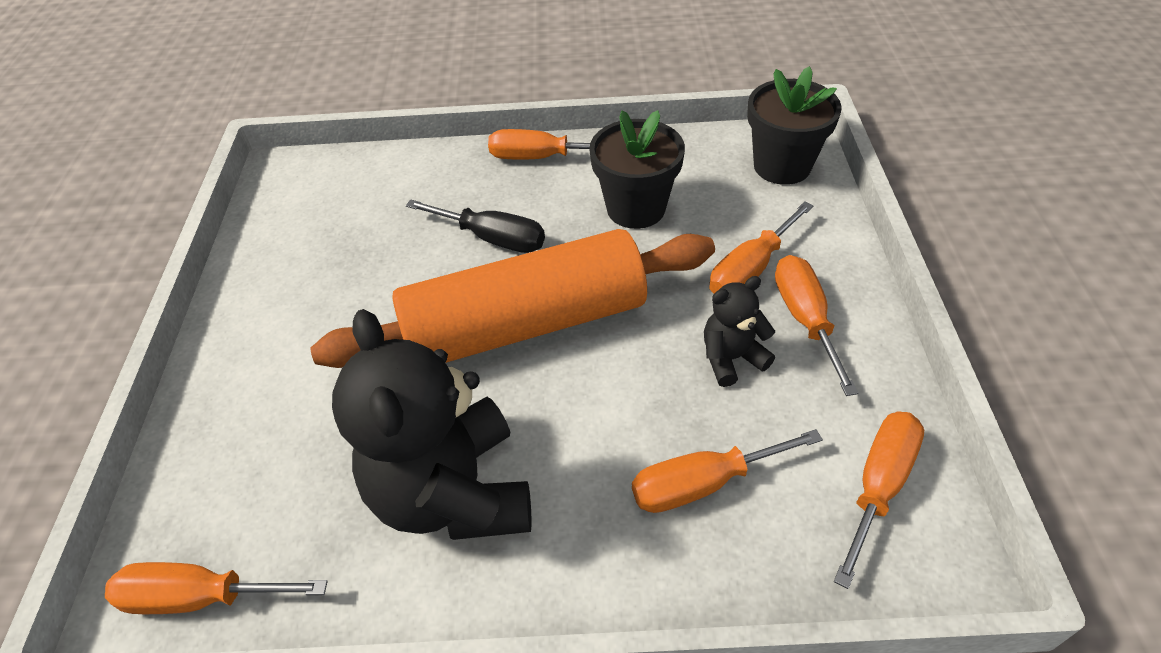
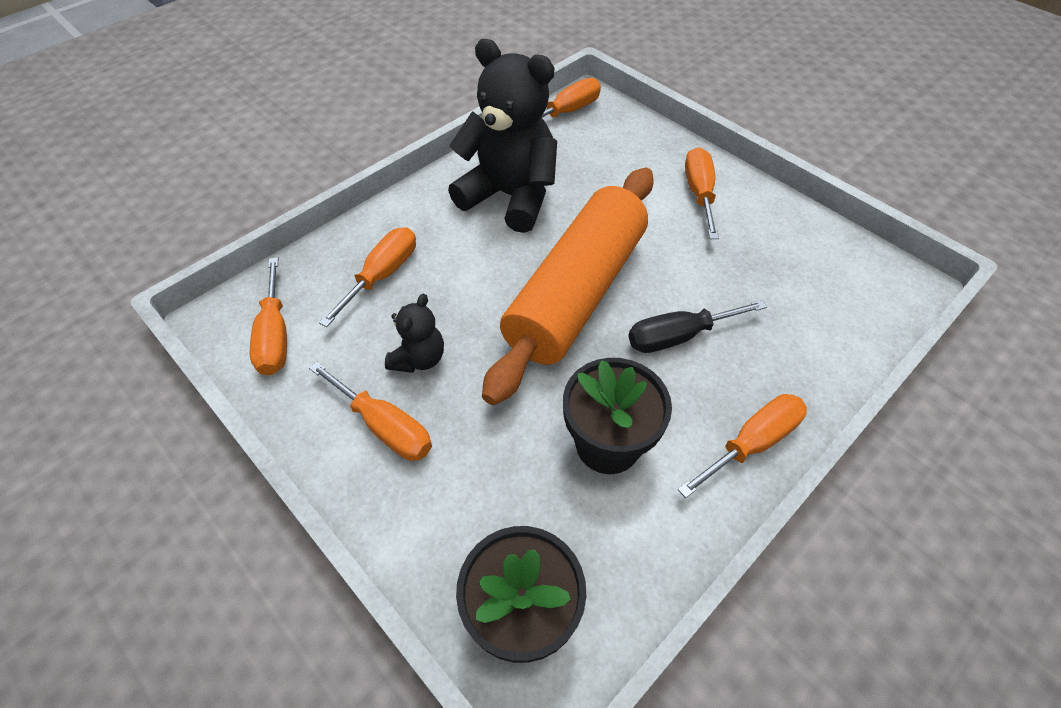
camera: 135 degrees right, 5 degrees up
(750, 269) = (459, 446): orange screwdriver -> orange screwdriver (699, 193)

